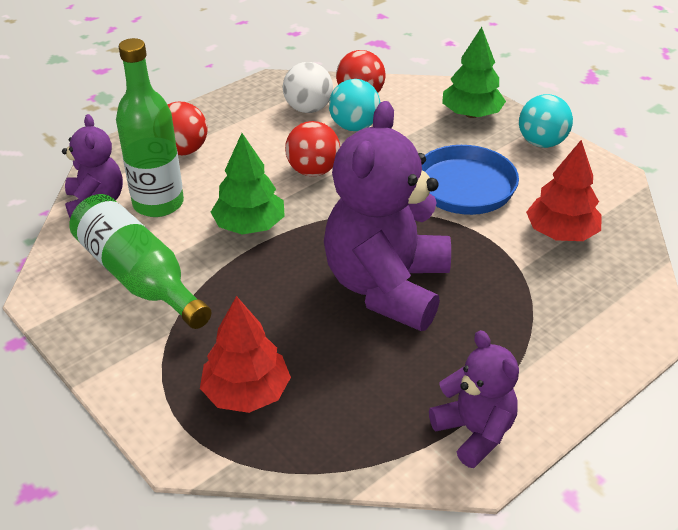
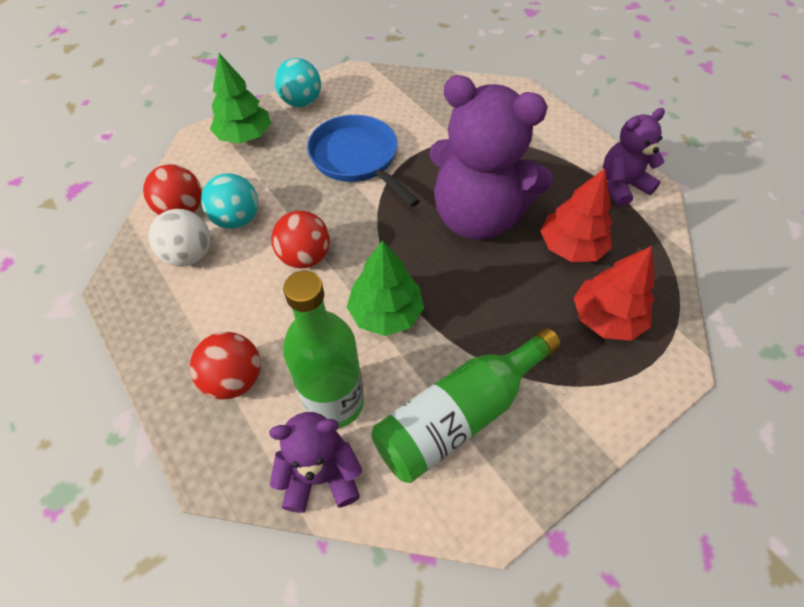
camera: 85 degrees left, 15 degrees up
(561, 233) = (419, 112): red tree -> red tree (571, 247)

